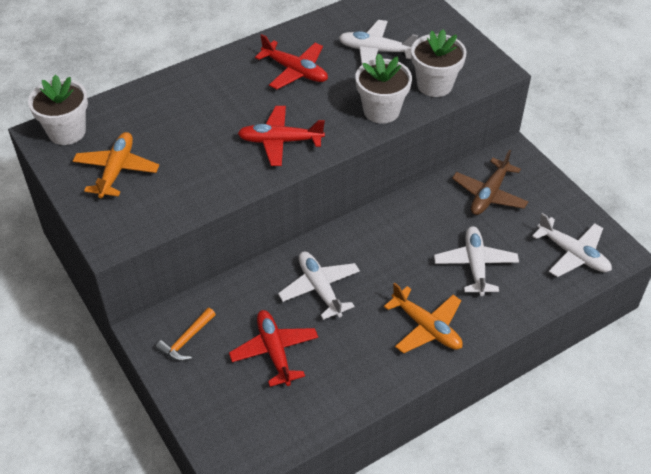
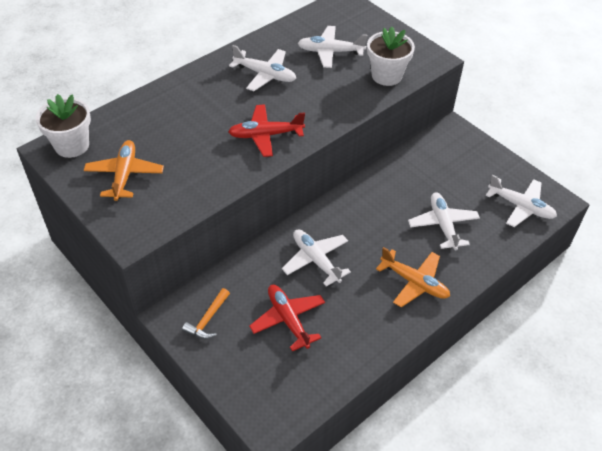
camera: 10 degrees left, 0 degrees up
(295, 71) = (265, 75): red plane -> white plane
(381, 111) = (347, 101): white flower pot -> none
(489, 194) = (440, 165): brown plane -> none

